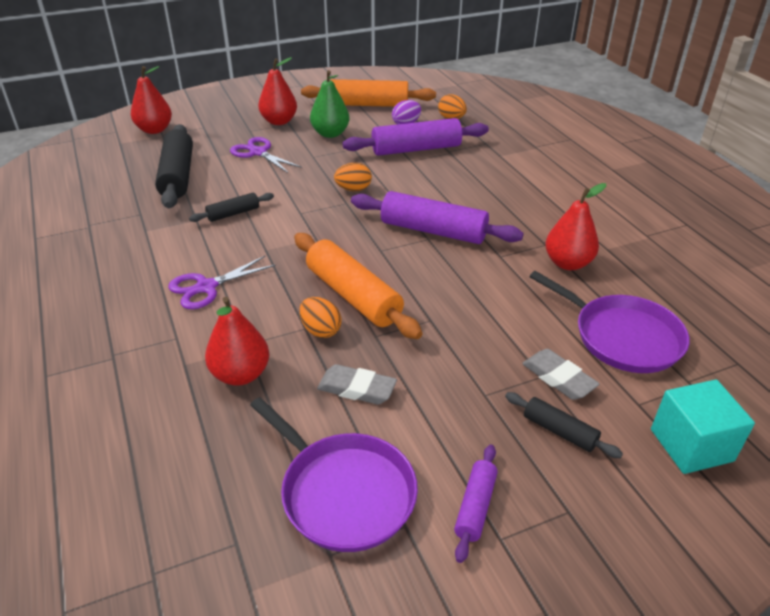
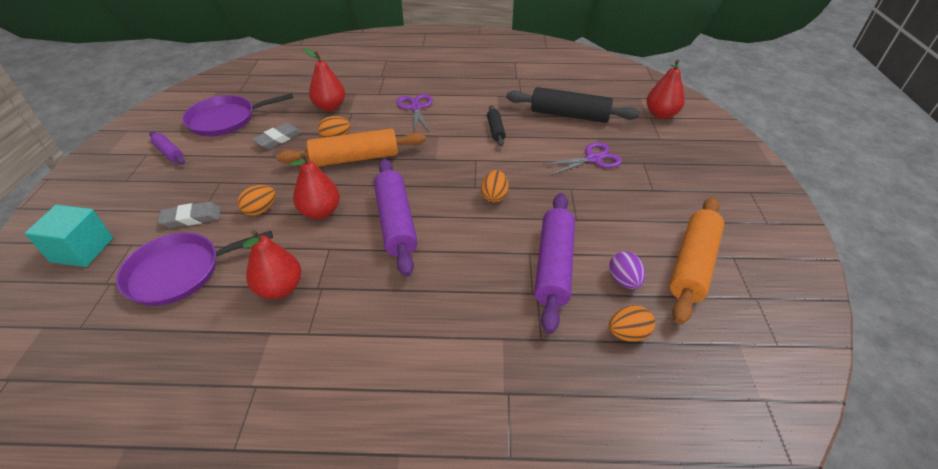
camera: 115 degrees right, 5 degrees up
(279, 121) = (660, 184): red pear -> red pear (320, 212)
(330, 134) = (618, 212): green pear -> none
(433, 230) = (396, 222): purple rolling pin -> purple rolling pin turned 60 degrees counterclockwise
(496, 327) = (260, 210): none -> orange egg
(559, 431) = (163, 199): black rolling pin -> none

